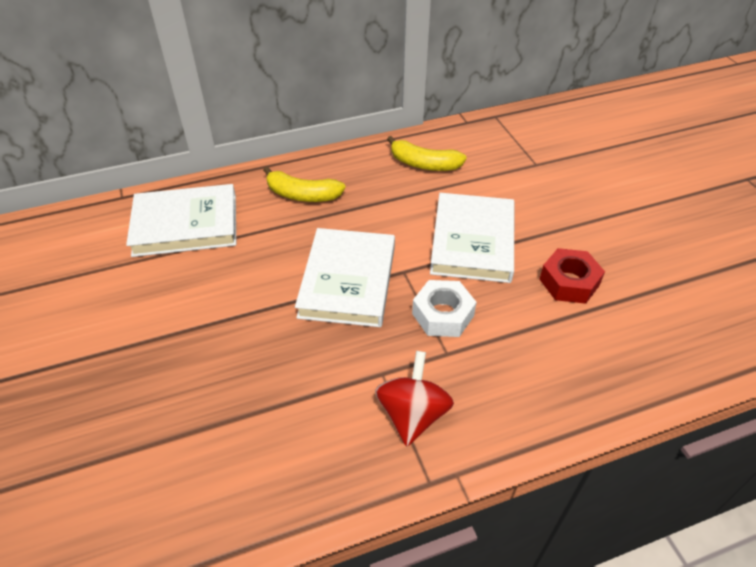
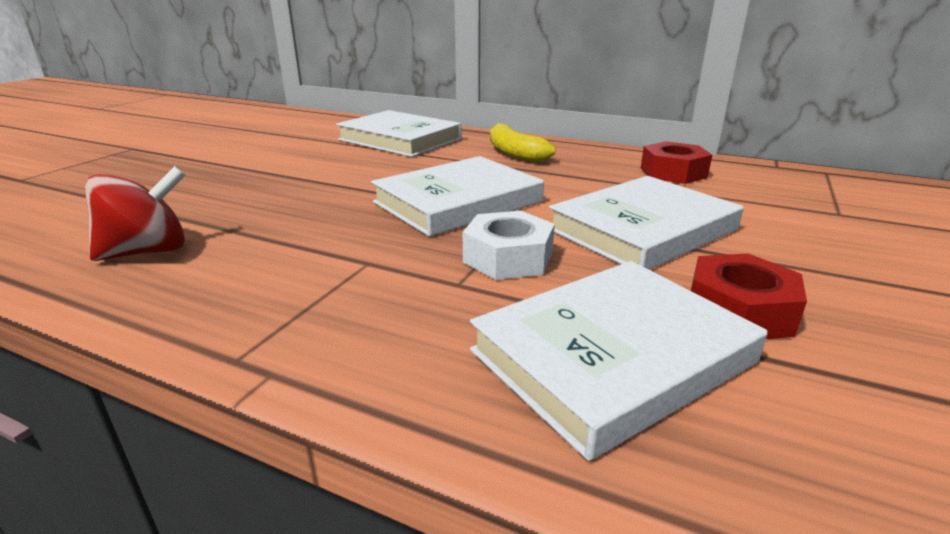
camera: 45 degrees right, 20 degrees down
(412, 414) = (332, 302): red spinning top -> red spinning top (148, 251)
(424, 164) = (673, 172): yellow banana -> red nut
(558, 349) = (612, 356): none -> white book

